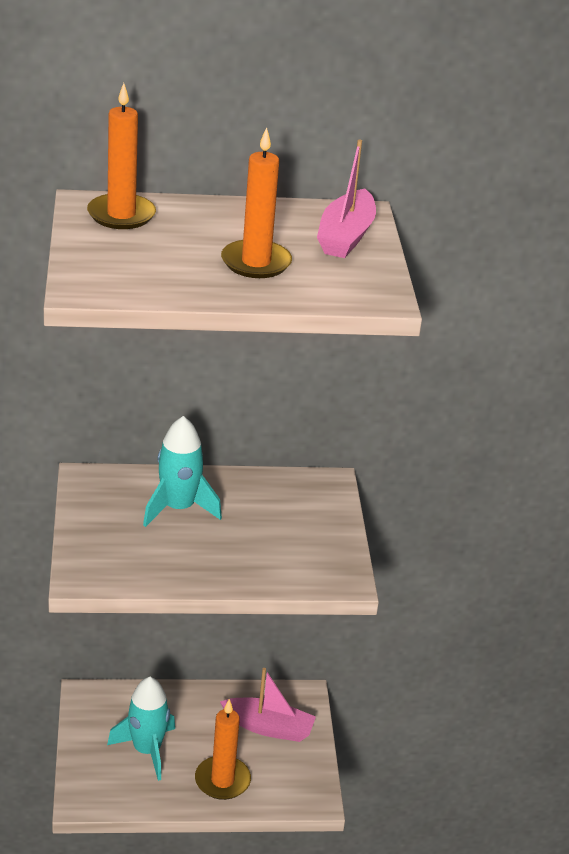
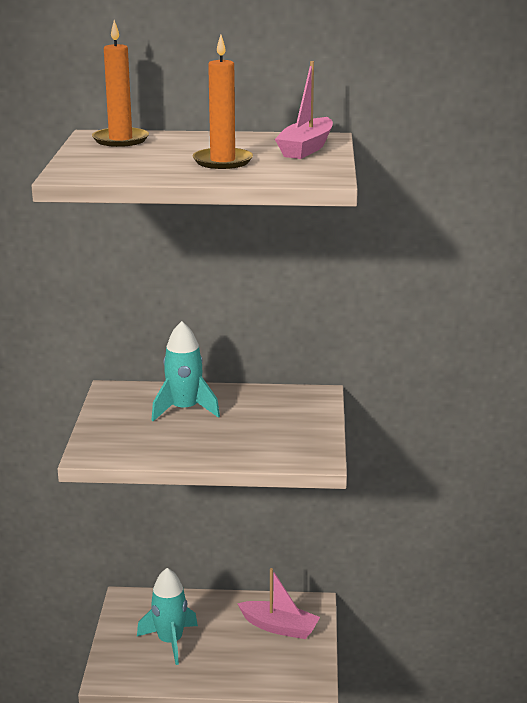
camera: 10 degrees right, 10 degrees down
(222, 780) = (232, 667): orange candle -> none

